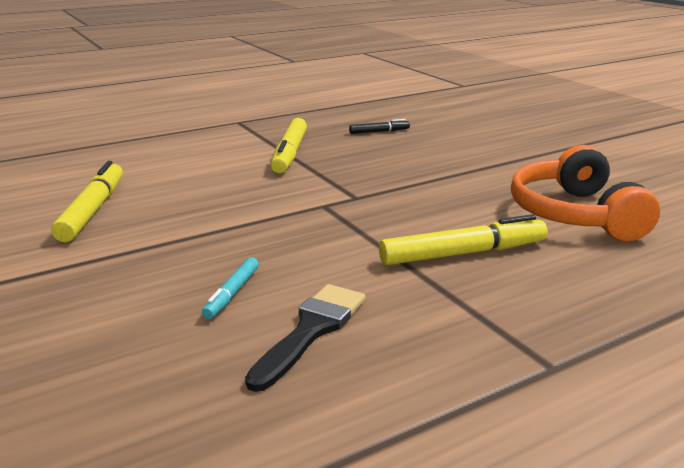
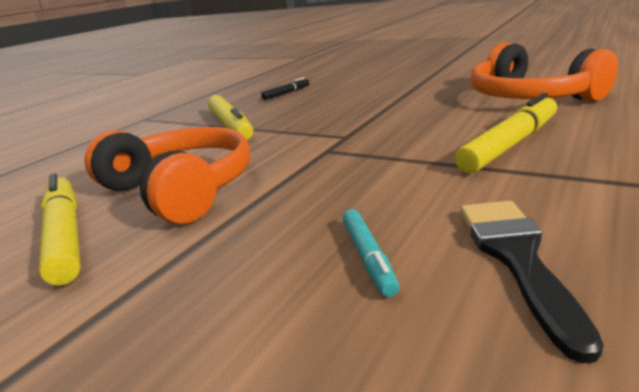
camera: 25 degrees left, 0 degrees up
(188, 201) = (180, 190): none -> orange headphones

